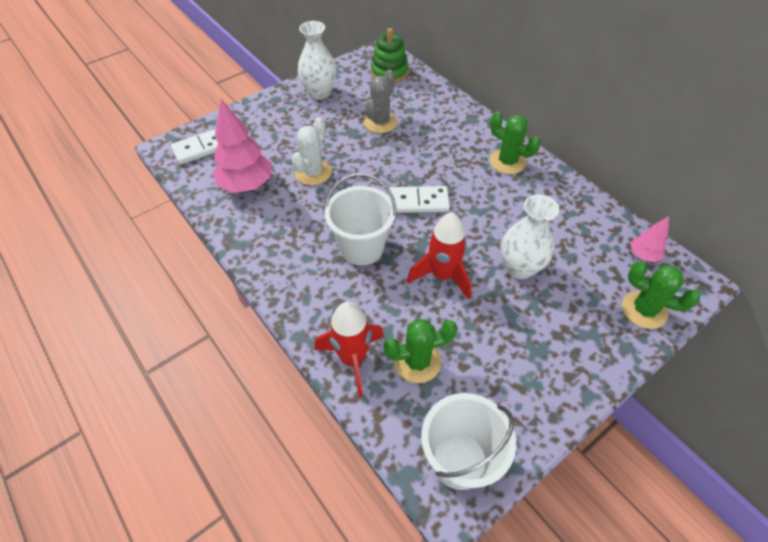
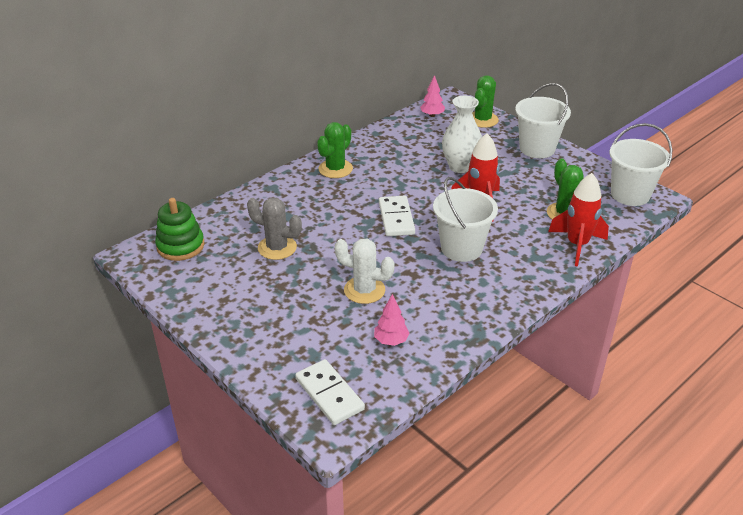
camera: 95 degrees left, 15 degrees down
(246, 185) = (391, 341): pink tree -> pink tree, size x0.52
(319, 93) = (217, 301): white vase -> none
(574, 363) = (537, 148): none -> white bucket

